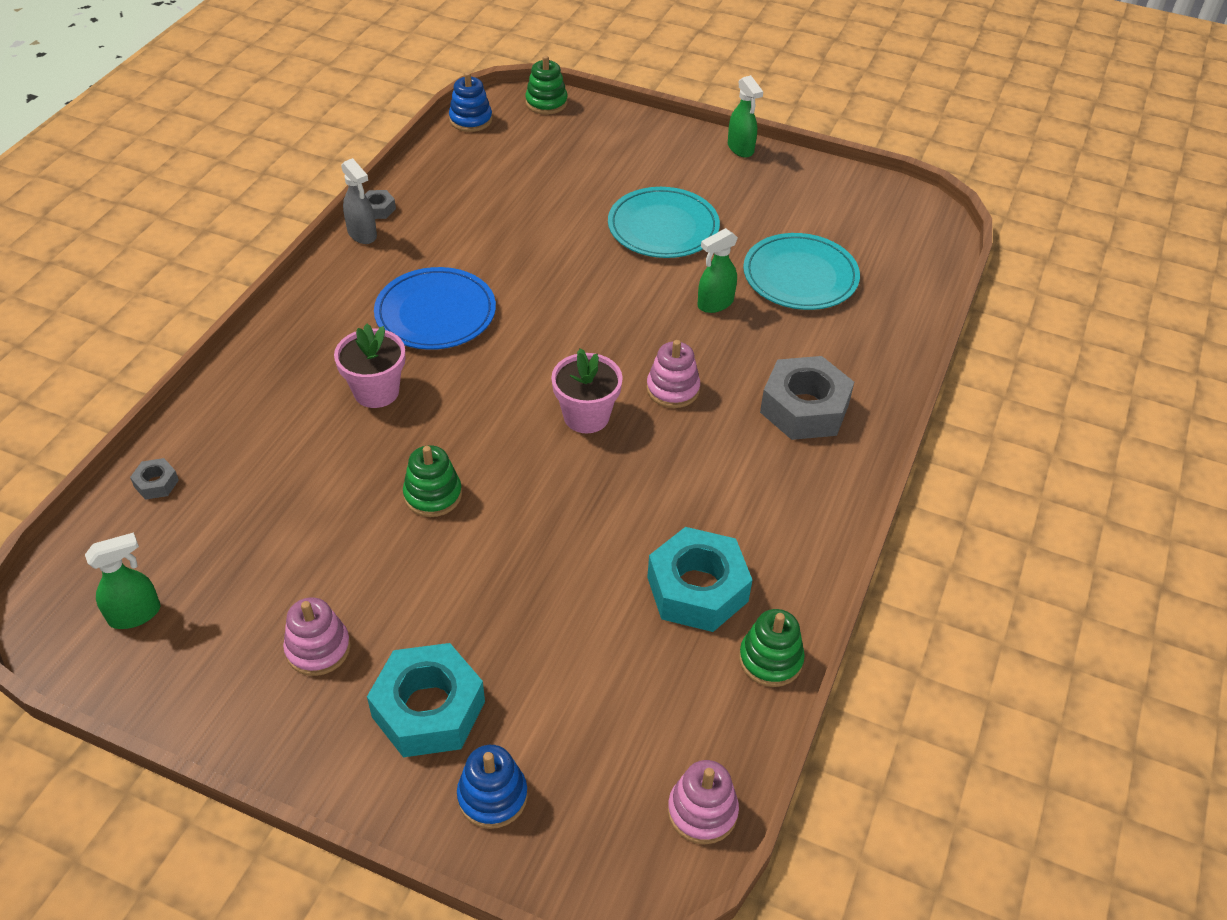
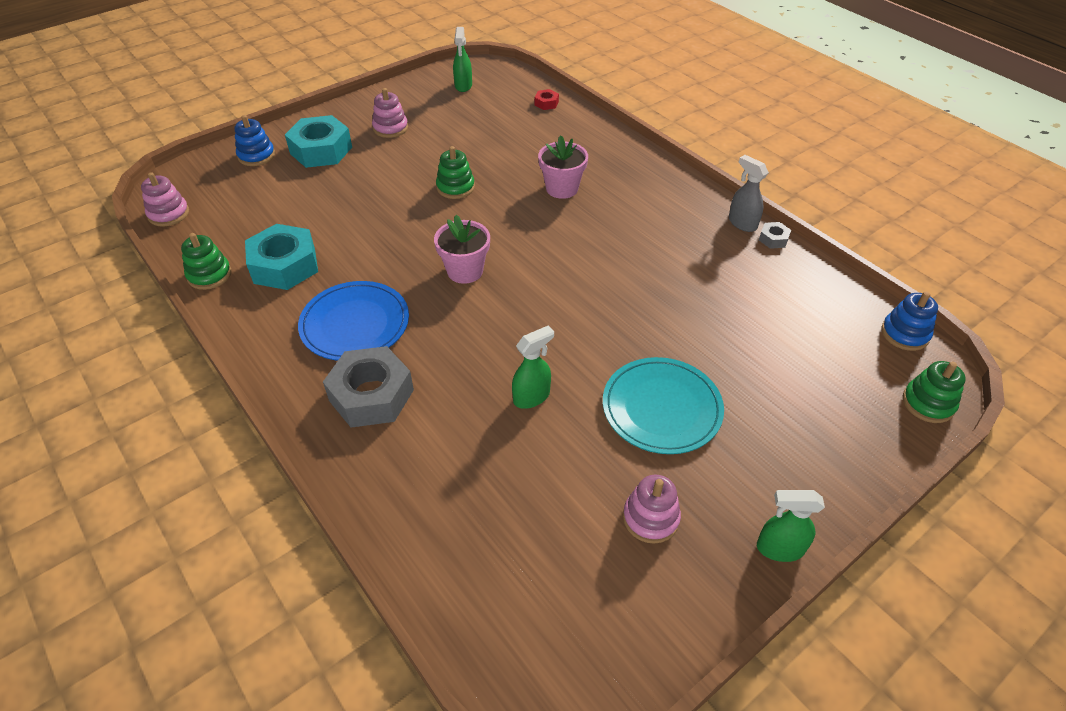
camera: 120 degrees right, 0 degrees up
(156, 483) = (546, 103): grey nut -> red nut
(362, 234) = (742, 223): grey spray bottle -> grey spray bottle turned 60 degrees clockwise
(435, 313) = (624, 233): blue plate -> blue plate (355, 324)
(673, 389) = (454, 326): pink stacking toy -> pink stacking toy (650, 518)
(715, 303) = (532, 397): green spray bottle -> green spray bottle turned 60 degrees clockwise
(800, 276) = (527, 483): turquoise plate -> none

